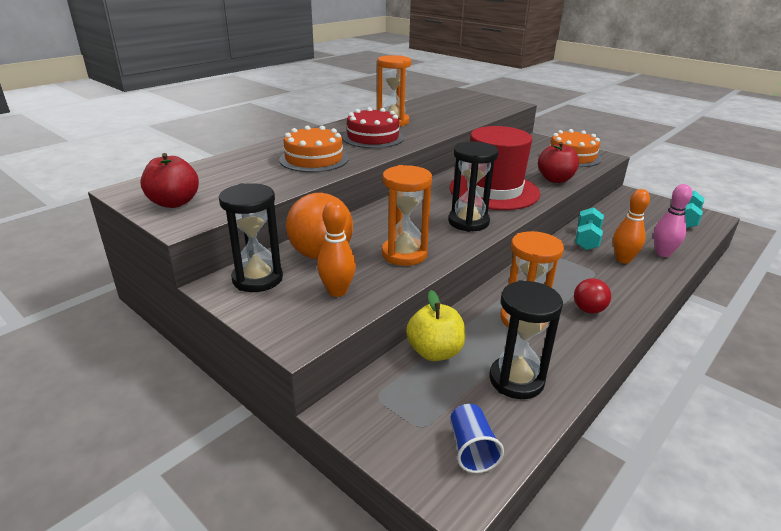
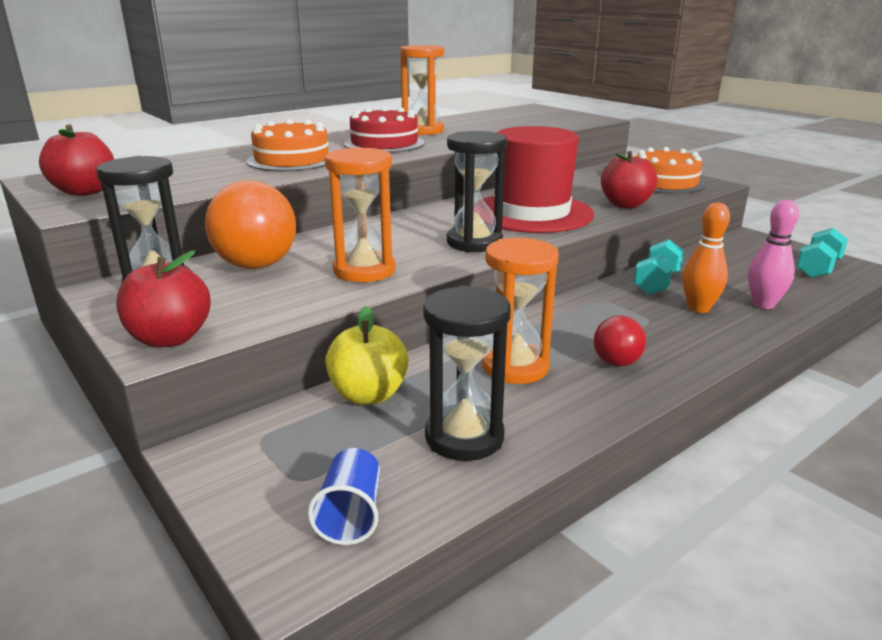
camera: 10 degrees right, 5 degrees down
(300, 329) = (170, 338): none -> red apple
(337, 291) = (248, 303): orange bowling pin -> none

